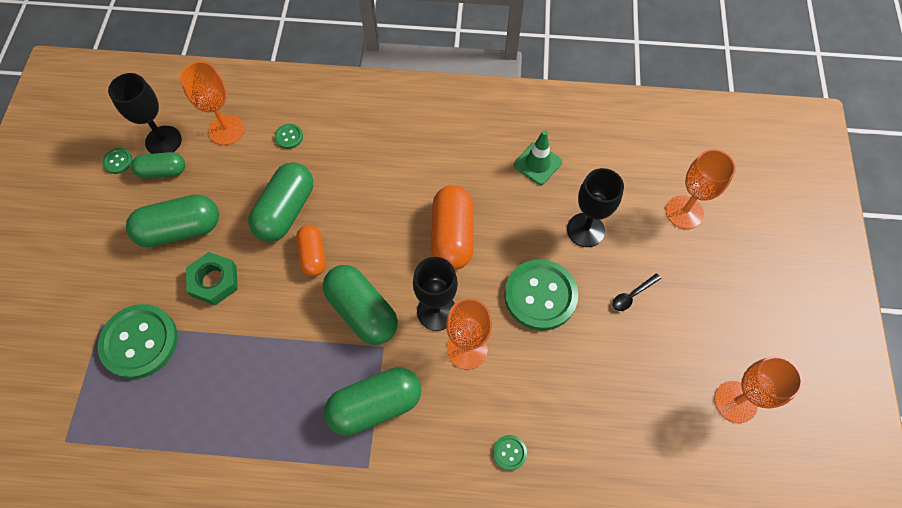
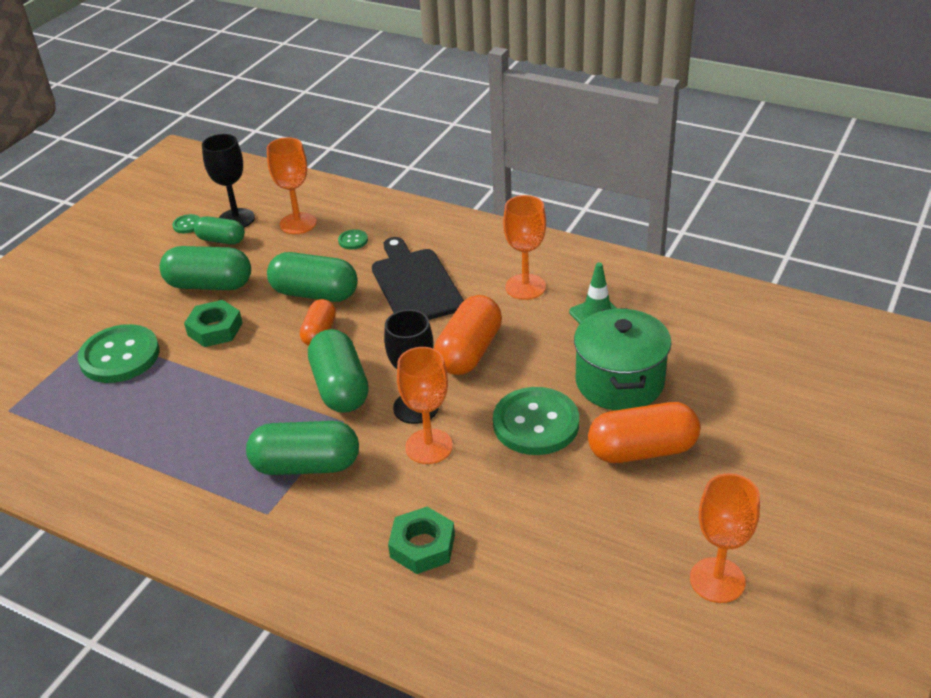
camera: 25 degrees right, 25 degrees down
(286, 211) = (315, 294): green capsule -> green capsule turned 60 degrees clockwise
(370, 173) = (415, 284): none -> black cutting board
(509, 452) = (422, 546): green button -> green nut
(585, 230) = (619, 382): black goblet -> green pot
(632, 295) = (642, 450): black spoon -> orange capsule
(684, 212) = (746, 394): orange goblet -> orange goblet (525, 287)

